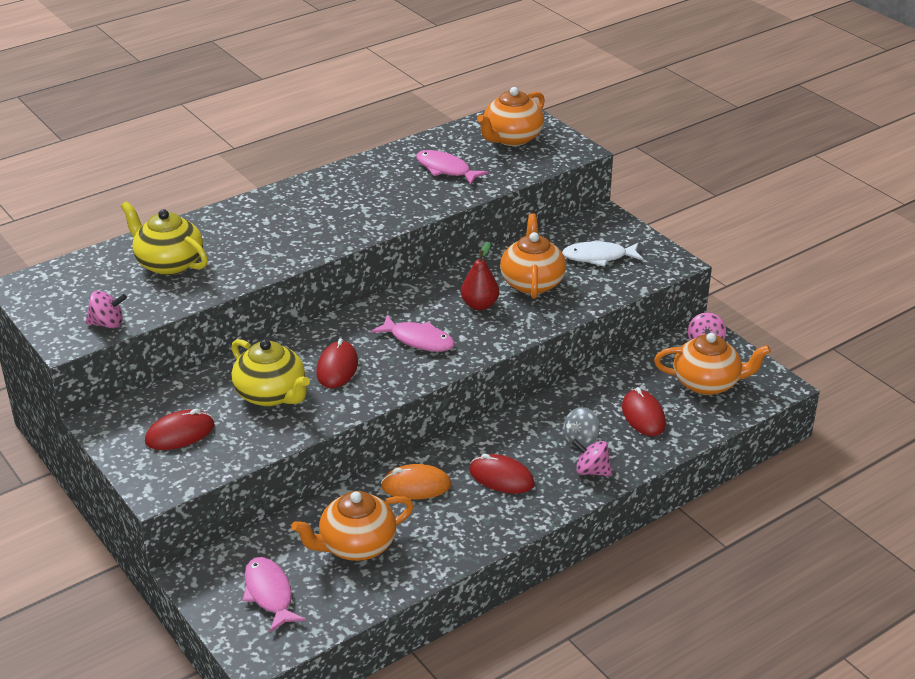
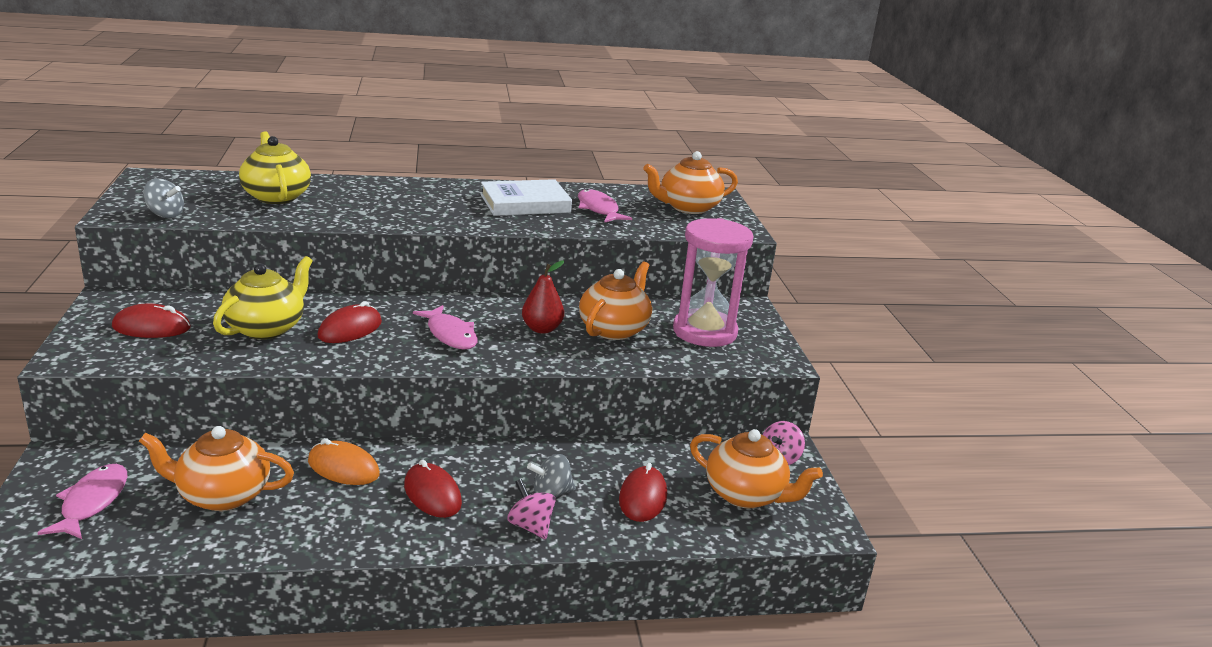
camera: 25 degrees right, 10 degrees down
(107, 324) = (165, 215): pink spinning top -> grey spinning top
(271, 394) = (267, 328): yellow teapot -> yellow teapot turned 135 degrees counterclockwise
(381, 186) = (525, 203): none -> white book
(598, 257) = (704, 332): white fish -> pink hourglass

